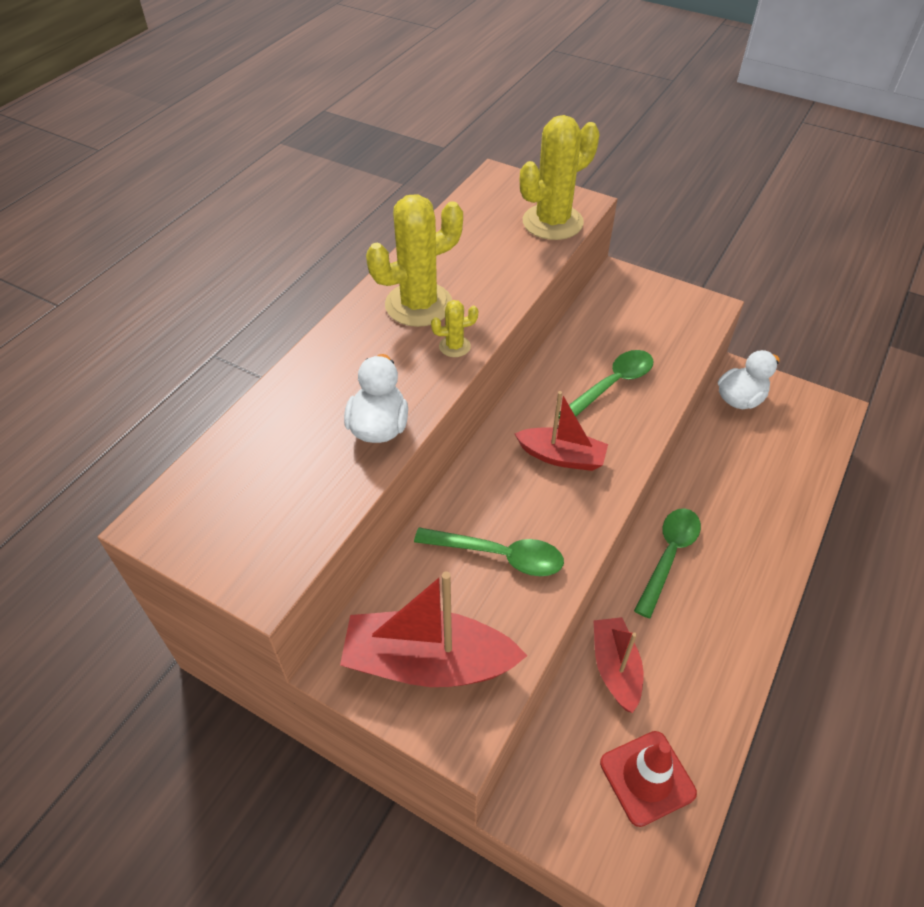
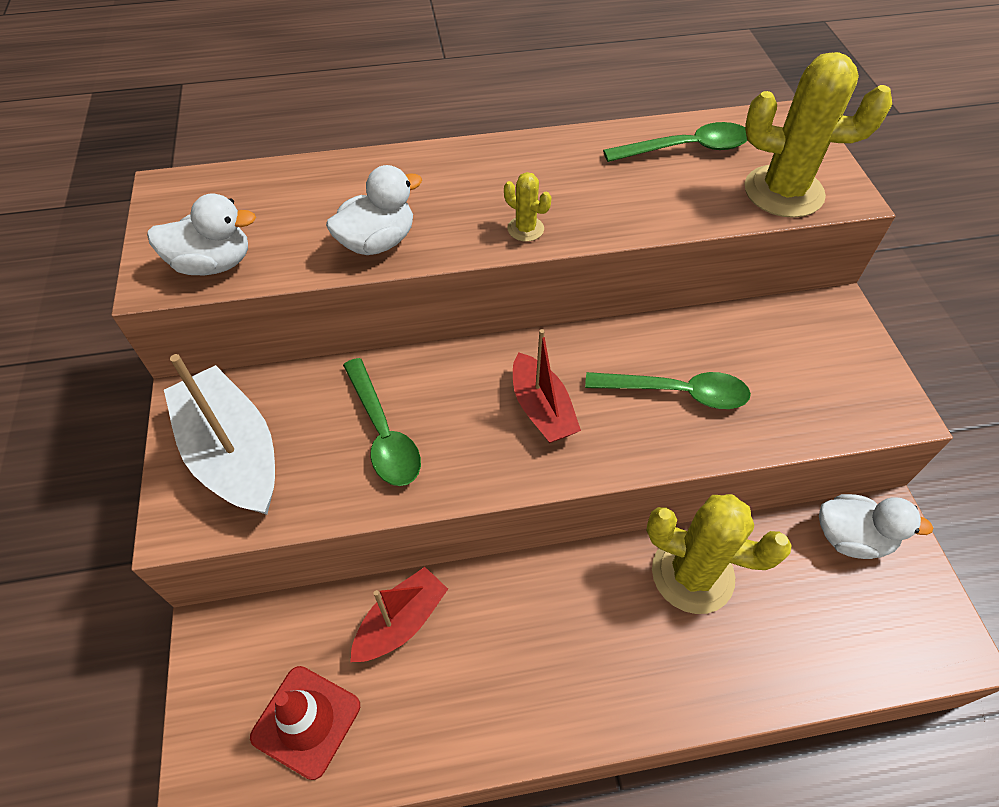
camera: 50 degrees right, 5 degrees up
(288, 537) = (213, 264): none -> white duck
(418, 305) = (550, 176): yellow cactus -> yellow cactus (692, 574)
(428, 663) = (233, 453): red boat -> white boat
(669, 556) = (570, 592): green spoon -> green spoon (686, 149)

